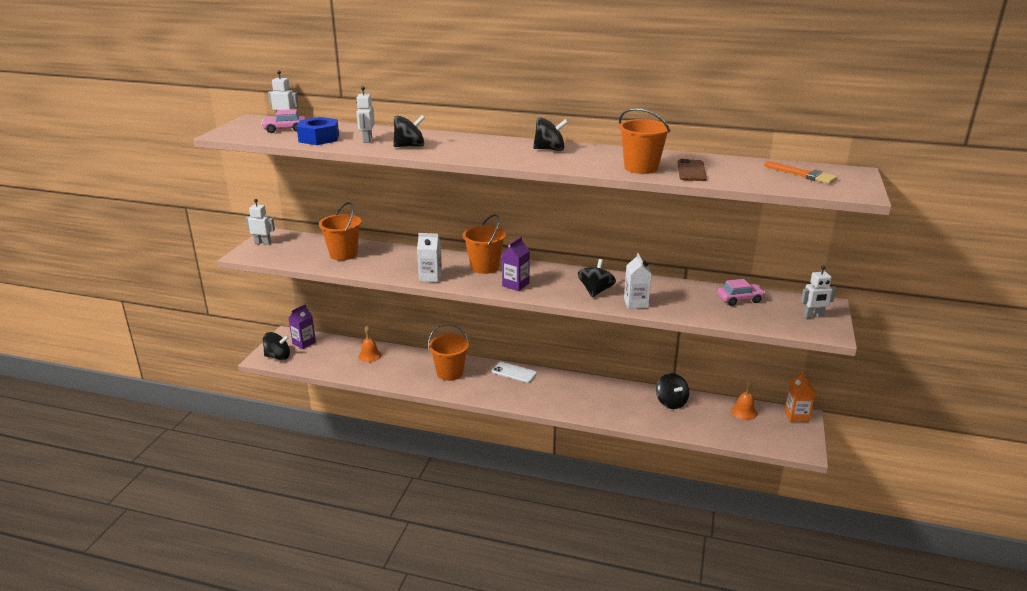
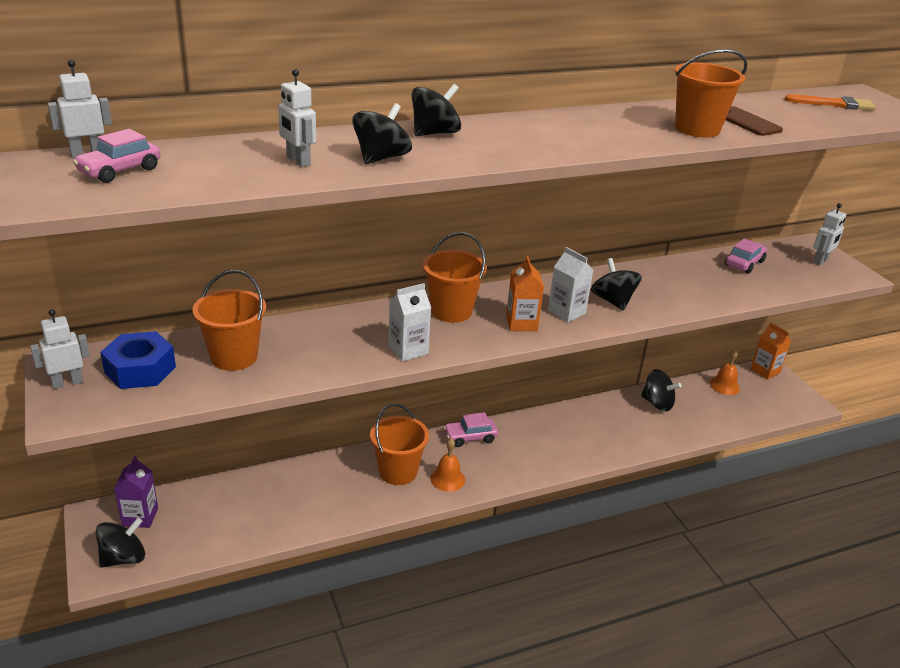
camera: 40 degrees left, 5 degrees up
(319, 138) = (214, 174): blue nut -> blue nut (140, 369)
(370, 356) = (264, 494): orange bell -> orange bell (447, 479)
(514, 372) = (470, 437): white phone -> pink car
(515, 285) = (521, 323): purple carton -> orange carton
(550, 149) = (558, 124): black spinning top -> black spinning top (435, 133)
(636, 303) = (670, 302): white carton -> white carton (566, 312)

